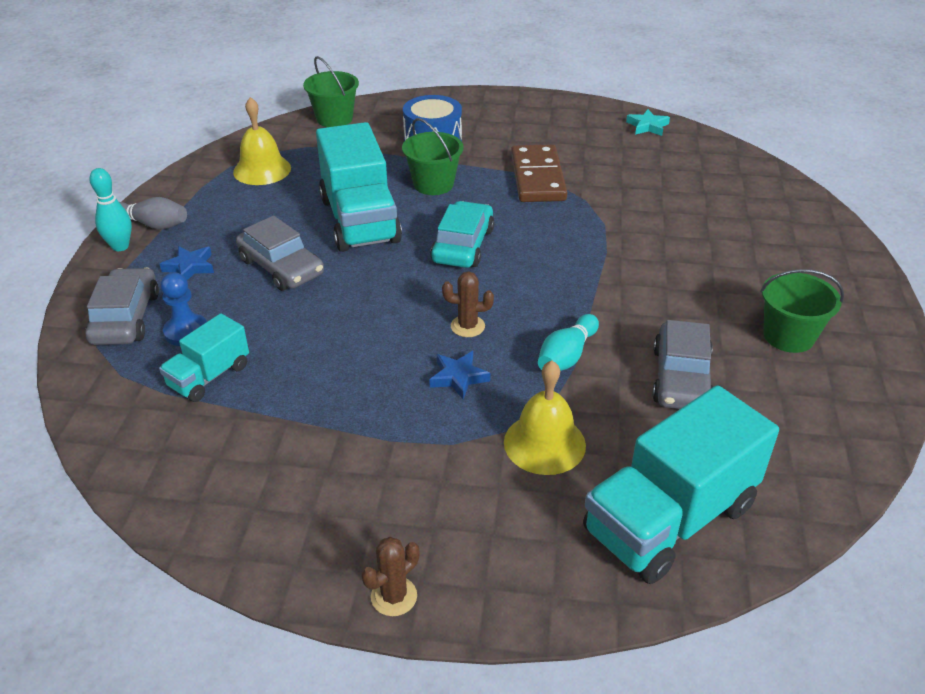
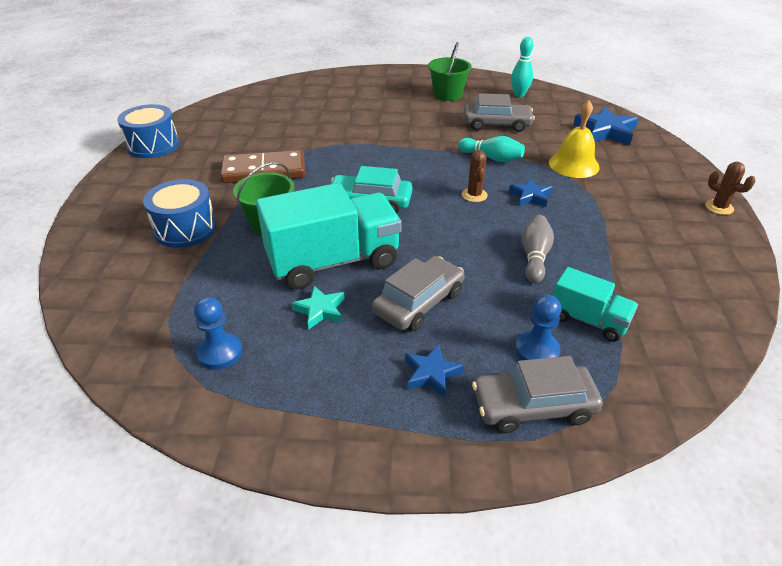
camera: 95 degrees left, 0 degrees up
(120, 246) = (400, 456): turquoise bowling pin -> turquoise bowling pin (519, 94)
(152, 224) = (347, 435): grey bowling pin -> grey bowling pin (534, 257)
(262, 170) = (220, 352): yellow bell -> blue pawn
(334, 118) = (101, 307): green bucket -> none
(595, 112) = (153, 145): none -> blue drum
(647, 126) = (188, 124): turquoise star -> turquoise star (320, 310)
(669, 519) = (605, 131): turquoise truck -> blue star

